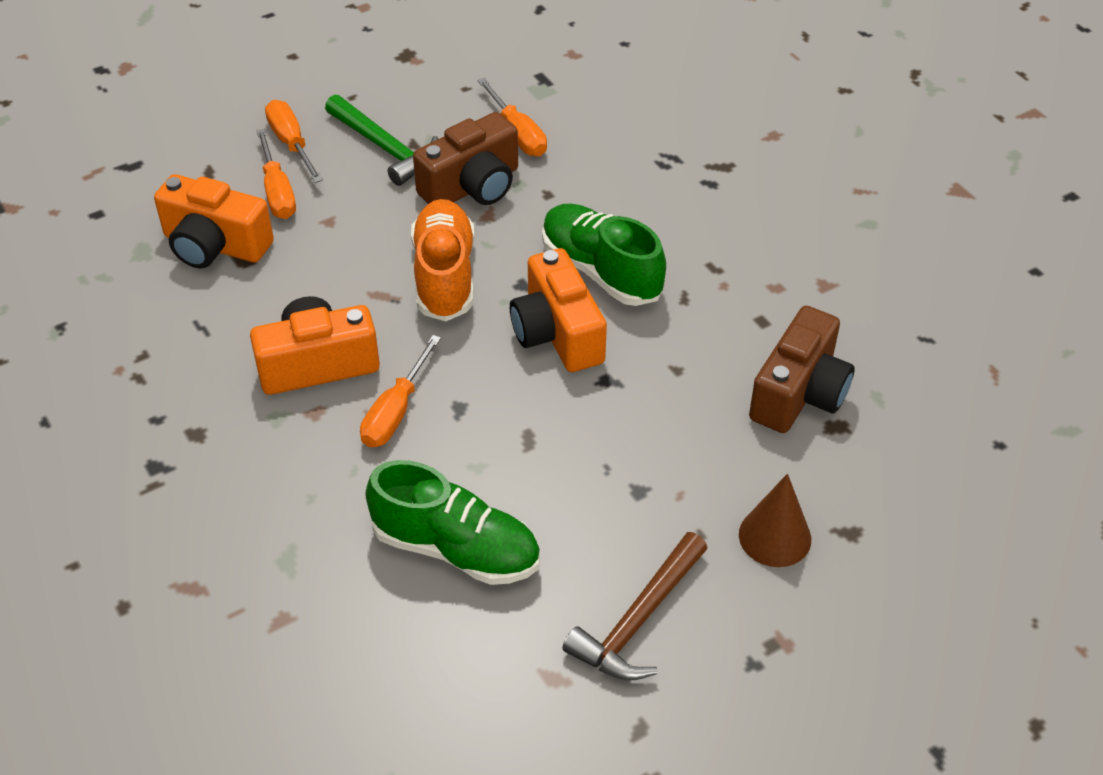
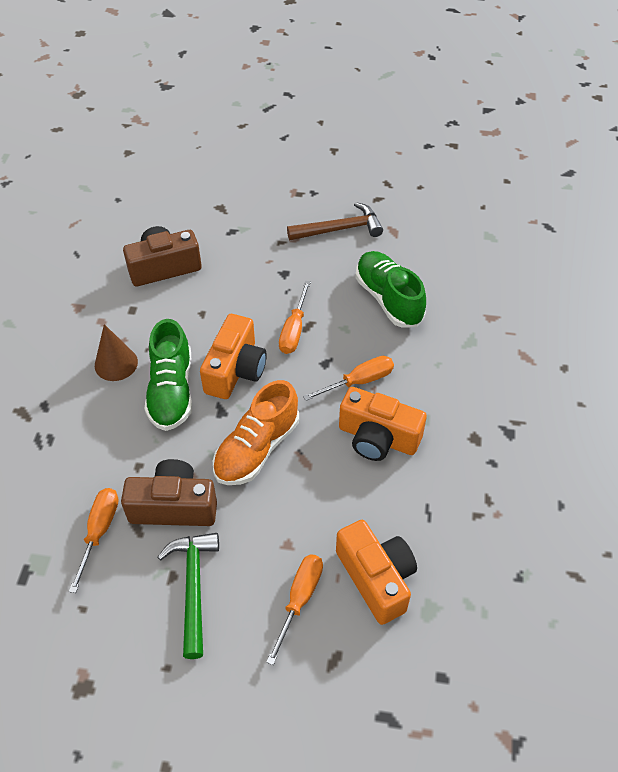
camera: 140 degrees left, 5 degrees up
(291, 143) = (252, 646): orange screwdriver -> orange screwdriver (294, 330)
(775, 536) = (251, 223): brown cone -> brown cone (116, 363)

